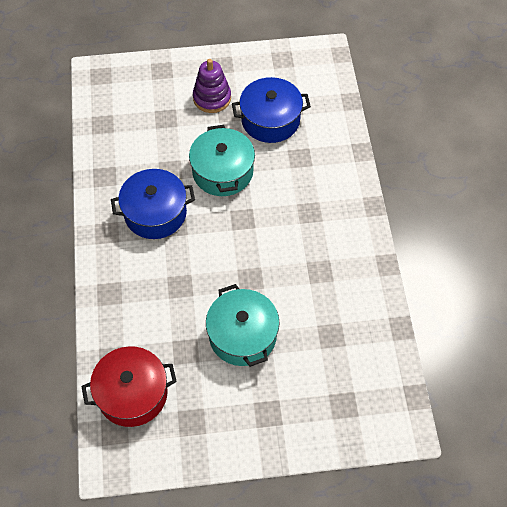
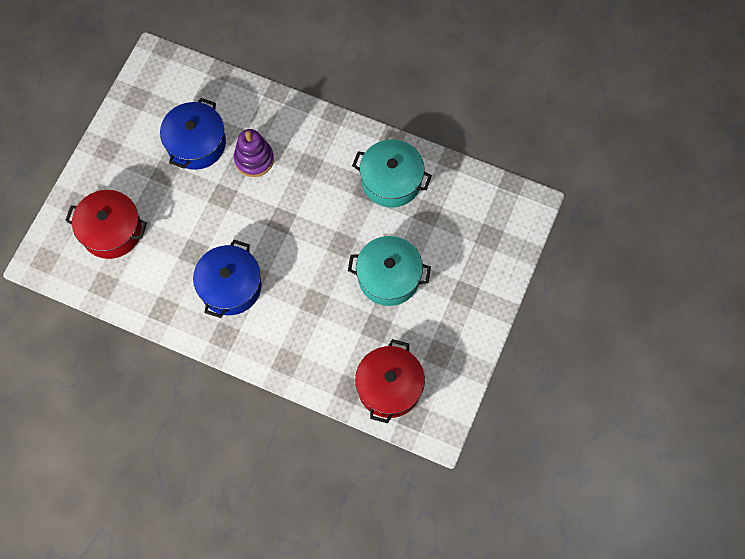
camera: 60 degrees left, 10 degrees up
(153, 105) = (111, 231): none -> red pot
(212, 98) = (139, 178): purple stacking toy -> purple stacking toy (254, 159)
(222, 172) = (224, 210): turquoise pot -> turquoise pot (391, 181)

